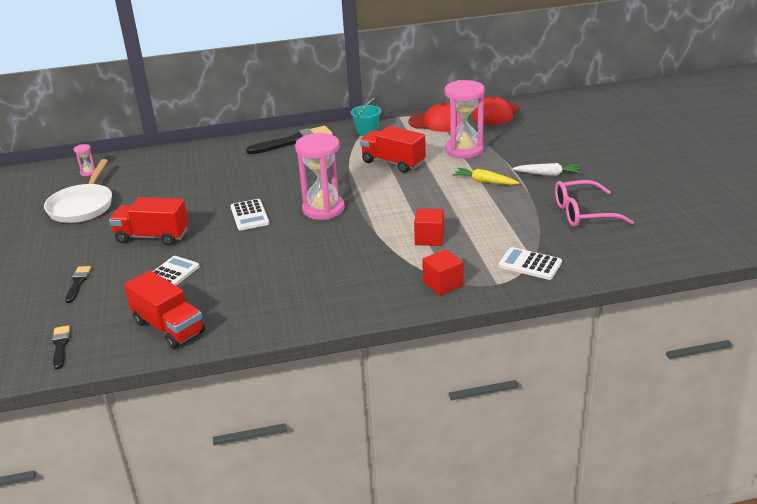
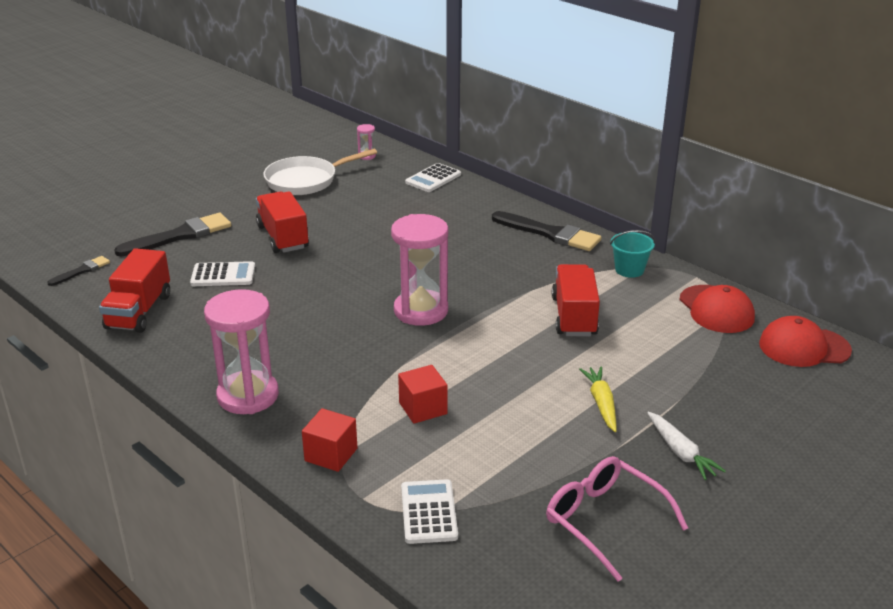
camera: 55 degrees right, 0 degrees up
(78, 283) = (180, 236): black brush -> black brush, size x1.91
(249, 215) = (367, 272): white calculator -> white calculator (433, 178)
(464, 150) = (667, 357): pink hourglass -> pink hourglass (248, 396)

